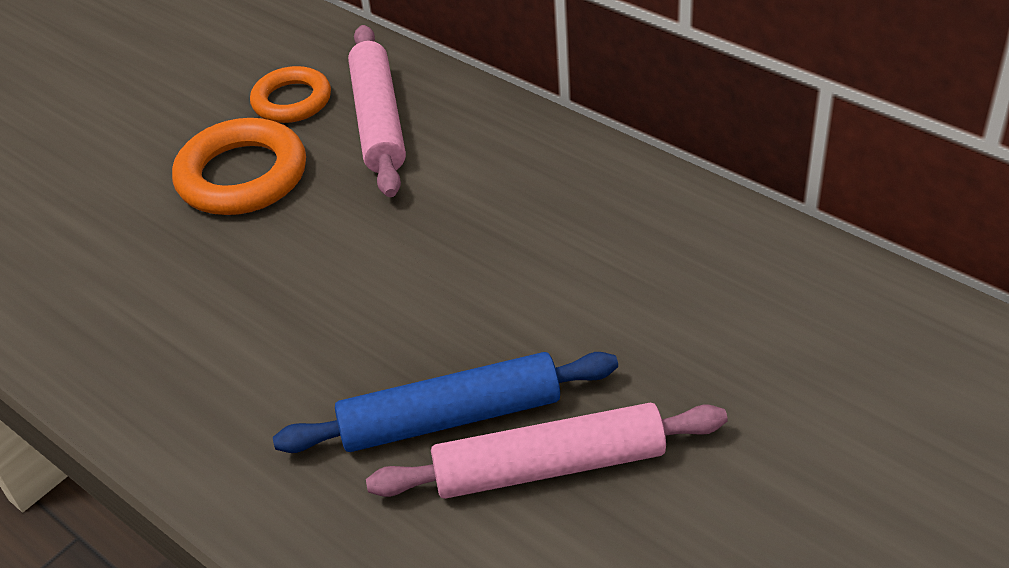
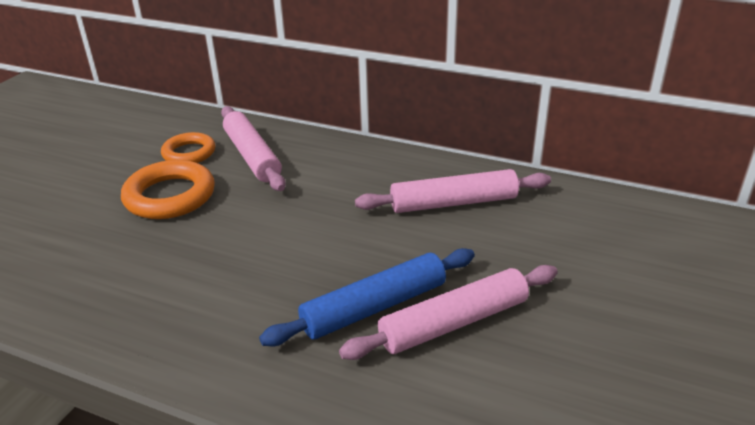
camera: 20 degrees left, 10 degrees down
(642, 259) = (453, 203): none -> pink rolling pin

